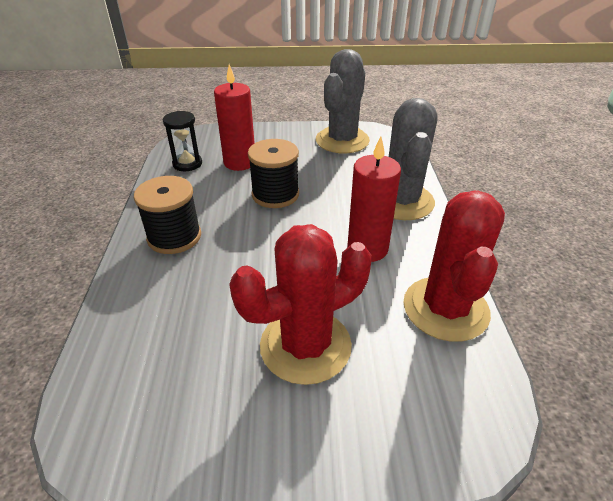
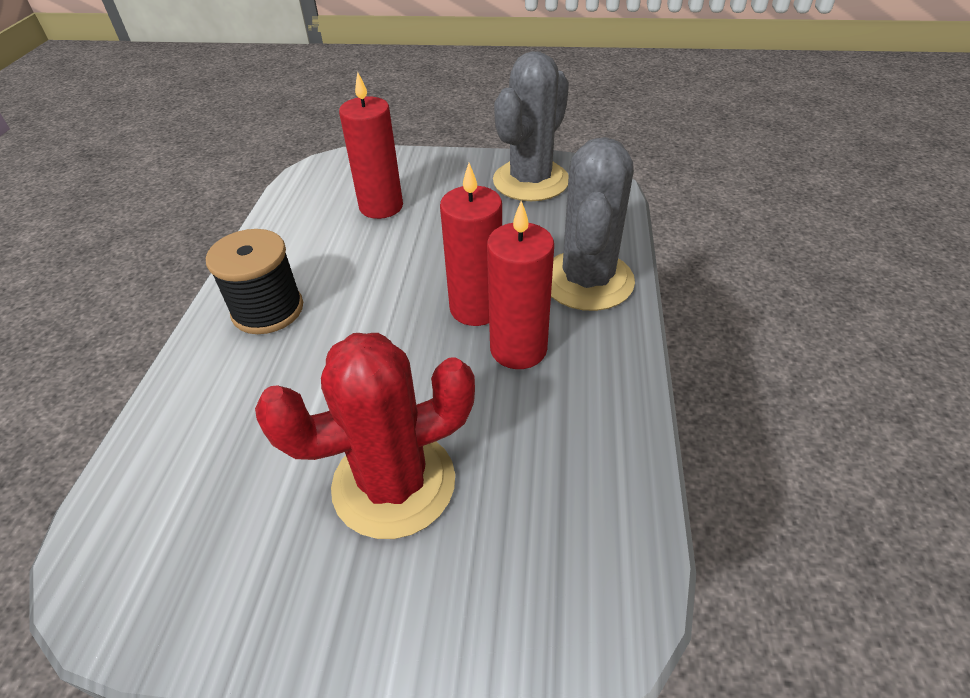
camera: 10 degrees right, 5 degrees up
(187, 164) = (312, 204): black hourglass -> none
(275, 194) = (415, 258): black spool -> none
(329, 224) = (476, 308): none -> red candle
(445, 308) = (601, 450): red cactus -> none

